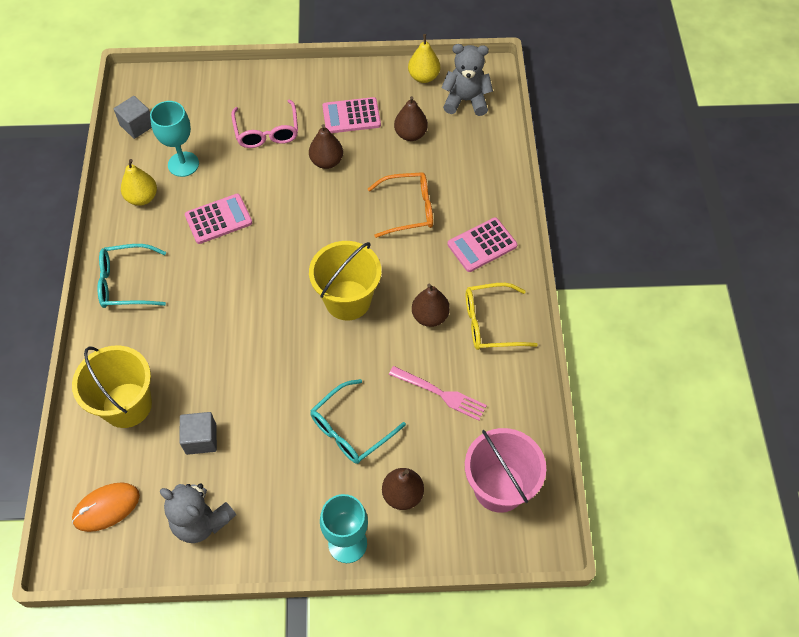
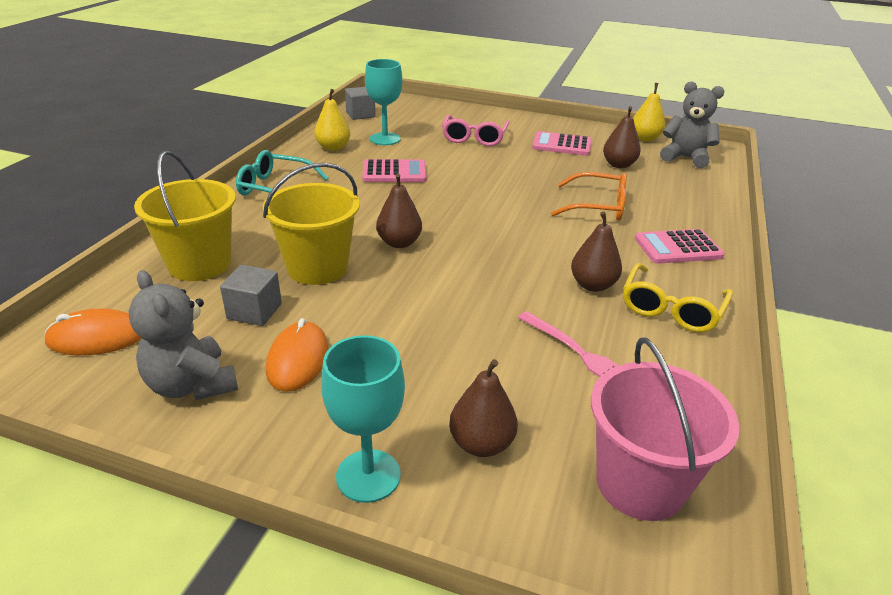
camera: 20 degrees right, 25 degrees down
(257, 472) = (298, 359): none -> orange mouse
(326, 161) = (523, 163): brown pear -> brown pear (399, 243)
(347, 300) = (497, 250): yellow bucket -> yellow bucket (317, 268)
(350, 430) = (441, 354): turquoise glasses -> none
(489, 323) = (671, 309): yellow glasses -> yellow glasses turned 75 degrees counterclockwise

